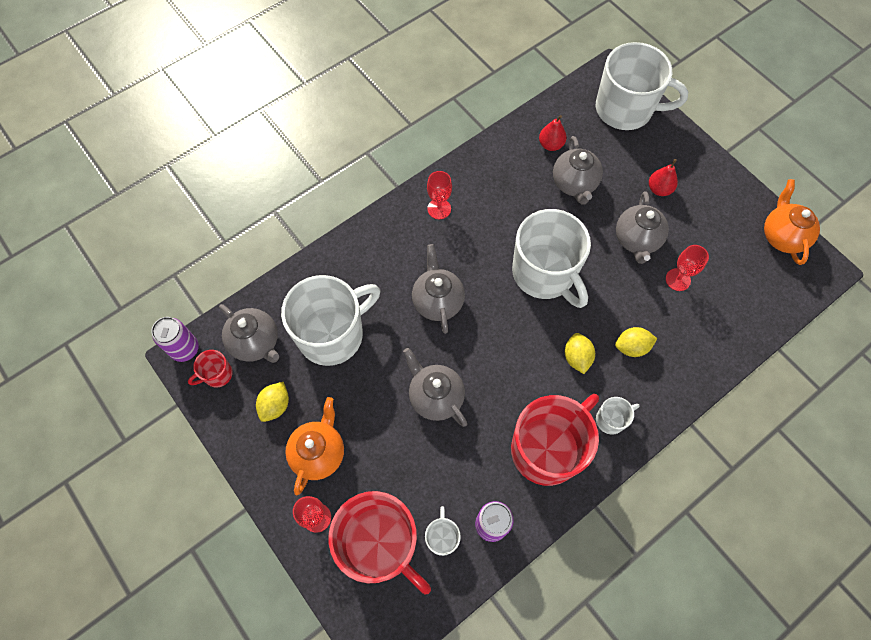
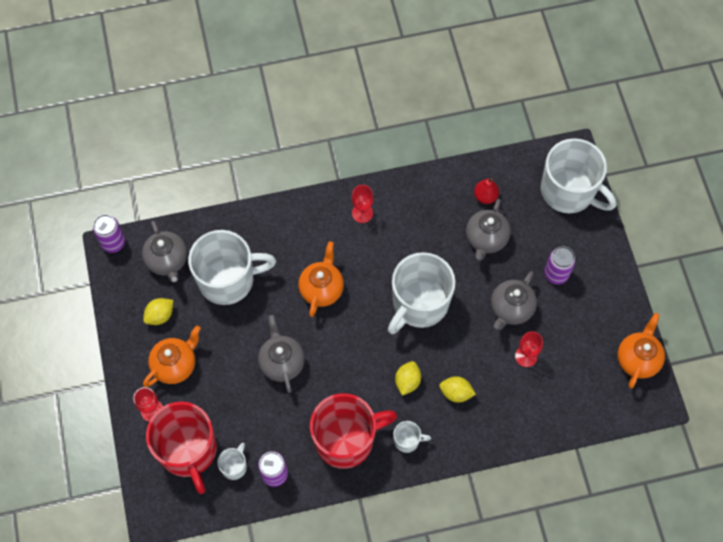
camera: 25 degrees right, 0 degrees up
(217, 374) = (128, 273): red mug -> none
(437, 301) = (322, 289): grey teapot -> orange teapot
(545, 273) = (419, 304): white mug -> white mug turned 45 degrees clockwise
(659, 189) = (556, 274): red pear -> purple can

